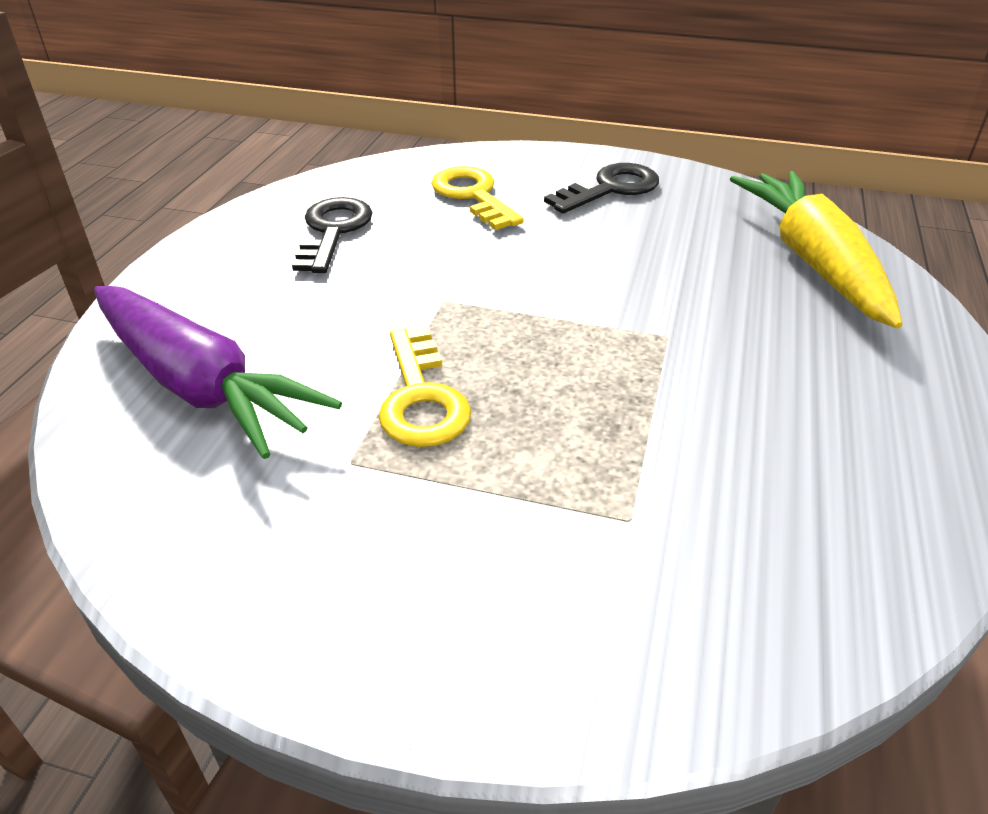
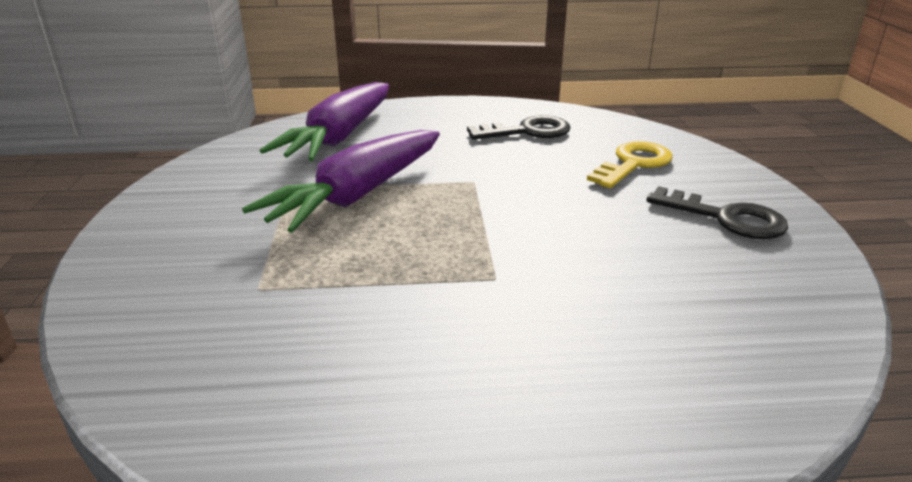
camera: 70 degrees right, 10 degrees down
(421, 398) = (357, 195): yellow key -> purple carrot
(813, 261) = (719, 356): yellow carrot -> none

